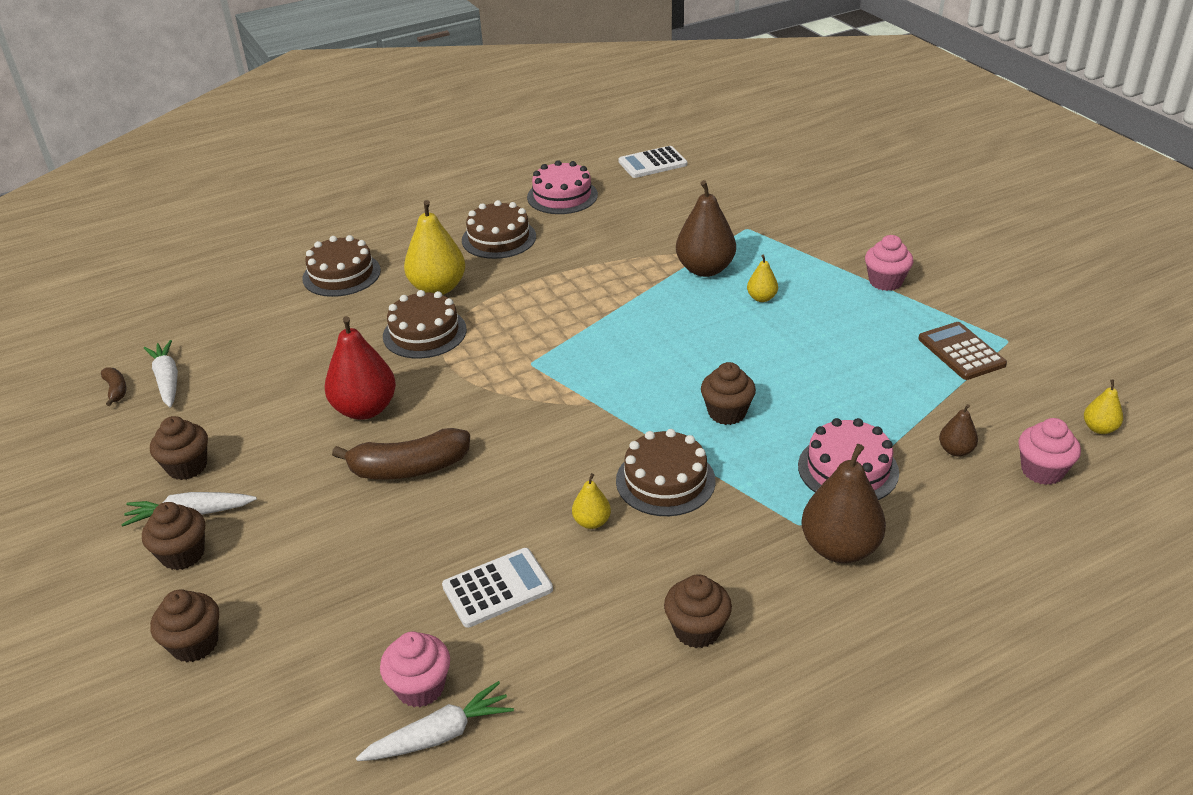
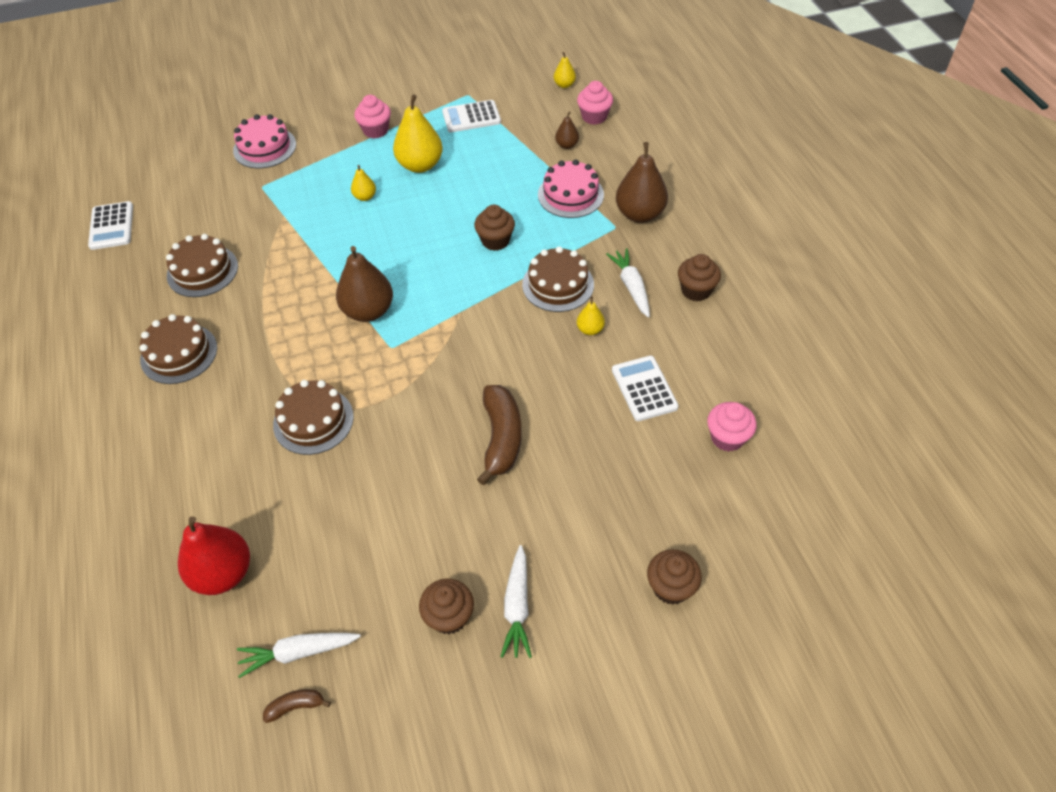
camera: 80 degrees left, 15 degrees up
(183, 554) = (567, 607): brown cupcake -> none
(341, 274) = (173, 490): brown cake -> brown cake (202, 271)
(365, 409) = (412, 469): red pear -> red pear (223, 573)
(438, 288) = (242, 407): yellow pear -> yellow pear (420, 165)
(440, 735) = (766, 428): white carrot -> white carrot (631, 286)
(562, 196) = (129, 298): pink cake -> pink cake (264, 147)
(705, 269) = (309, 221): brown pear -> brown pear (368, 311)
(961, 352) = (471, 117): brown calculator -> white calculator

